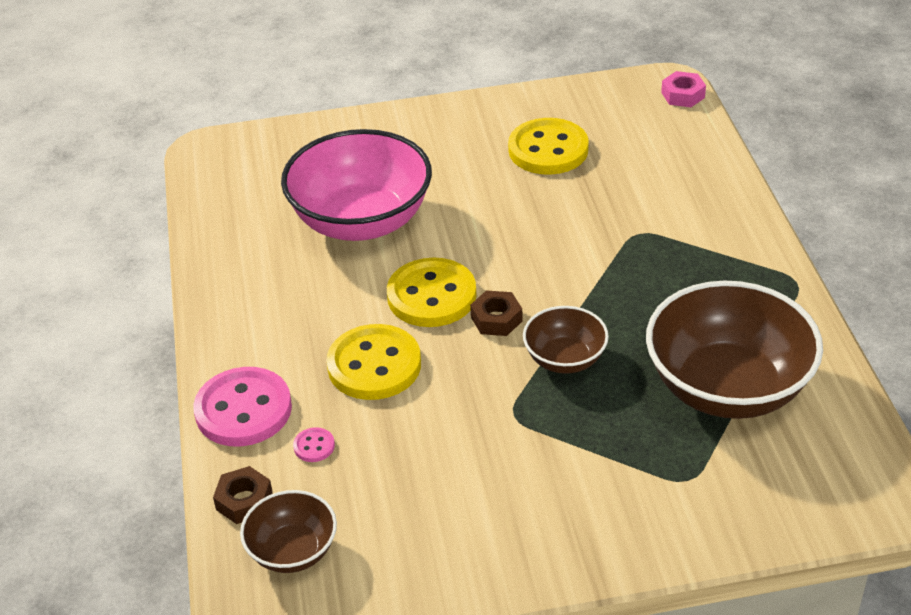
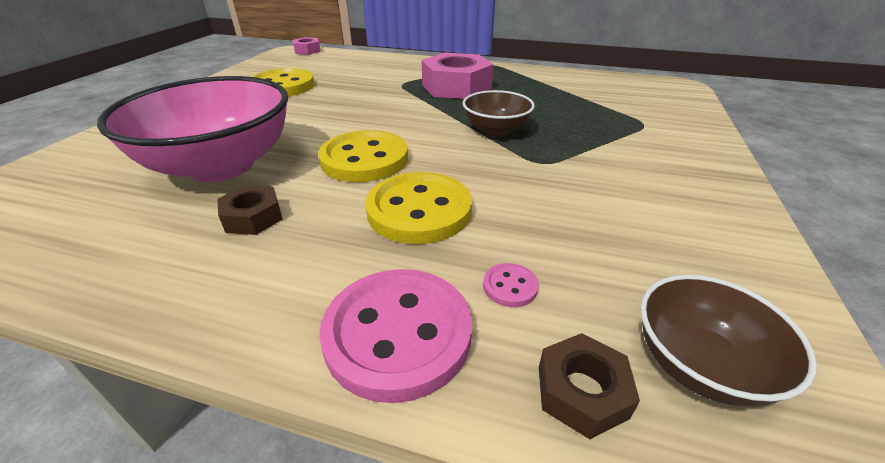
camera: 65 degrees left, 5 degrees down
(496, 319) = (426, 142): brown nut -> brown nut (253, 217)
(670, 281) = (456, 87): none -> pink nut
(727, 388) = (564, 95): brown bowl -> none

